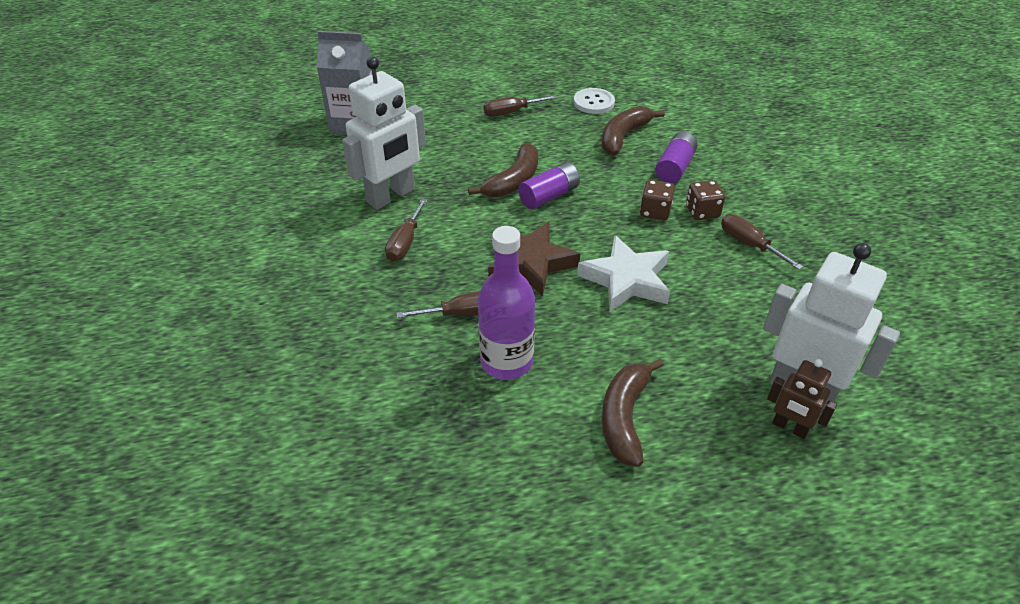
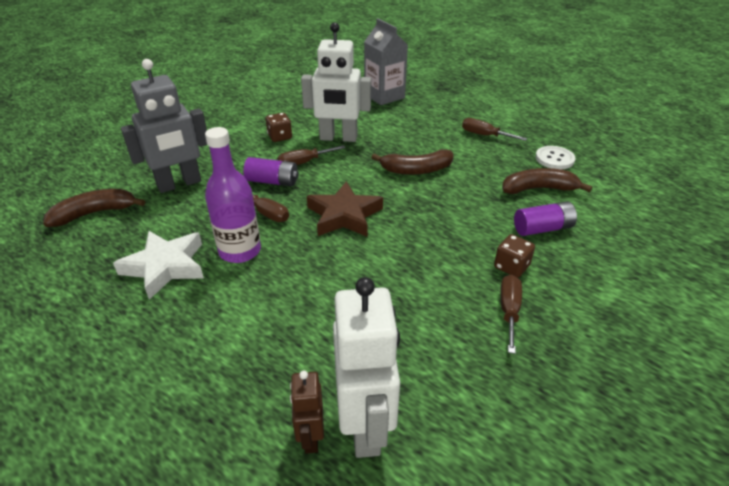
camera: 50 degrees right, 5 degrees down
(320, 356) = (179, 184): none -> grey robot
(549, 196) = (422, 190): purple battery -> purple battery (272, 181)
(624, 417) = (237, 330): brown banana -> brown banana (95, 213)
(626, 279) = (380, 264): white star -> white star (165, 266)
(655, 211) = (475, 243): brown dice -> brown dice (280, 137)

